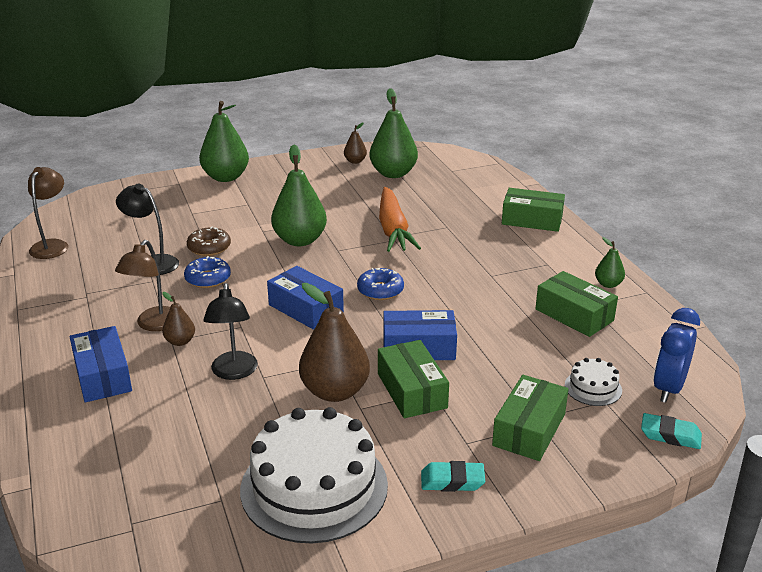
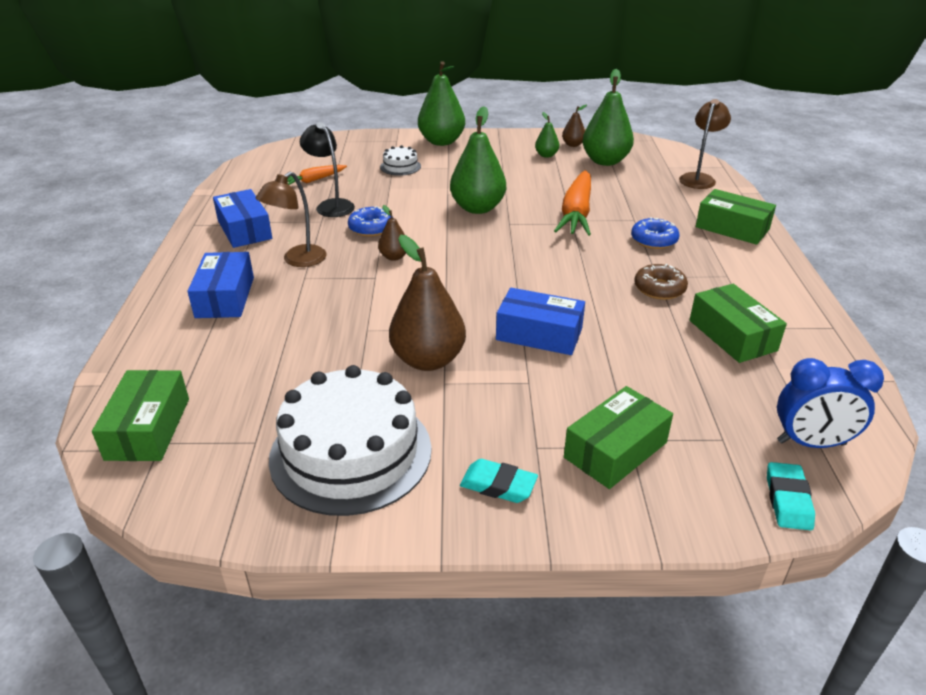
camera: 20 degrees right, 5 degrees up
(52, 245) = (257, 176): brown lamp -> brown lamp (699, 178)
(117, 239) = (313, 180): none -> orange carrot
(180, 341) = (311, 280): brown pear -> brown pear (394, 257)
(209, 248) = (389, 201): brown donut -> brown donut (659, 289)
(234, 372) = (342, 319): black lamp -> none
(305, 309) = (446, 273): blue box -> blue box (244, 230)
(380, 290) = (530, 269): blue donut -> blue donut (654, 240)
(412, 390) = (507, 377): green box -> green box (148, 428)
(593, 388) = (715, 420): white cake -> white cake (400, 166)
(608, 284) = (789, 310): green pear -> green pear (546, 155)
(668, 388) = (811, 443): blue clock -> blue clock turned 135 degrees counterclockwise
(670, 435) = (788, 500): turquoise eraser -> turquoise eraser turned 60 degrees clockwise

